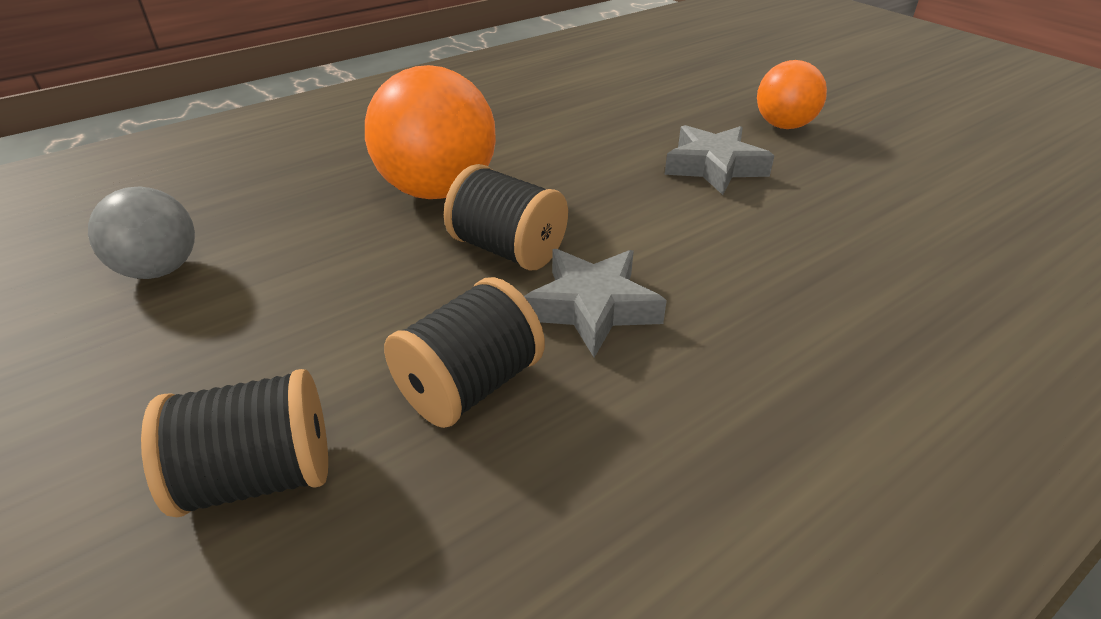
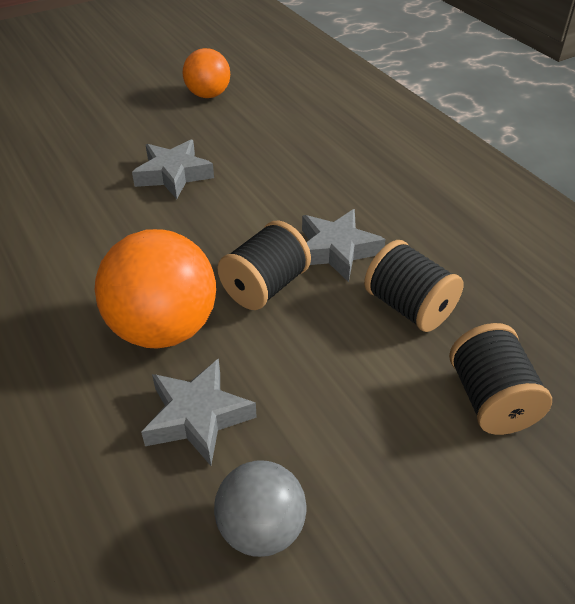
camera: 85 degrees left, 5 degrees up
(312, 221) = (197, 417): none -> grey star
(783, 126) = (121, 133): orange ball -> orange ball (208, 95)

